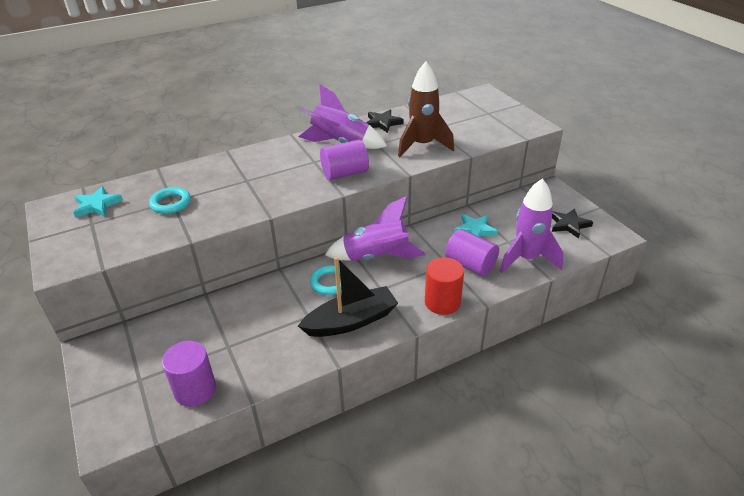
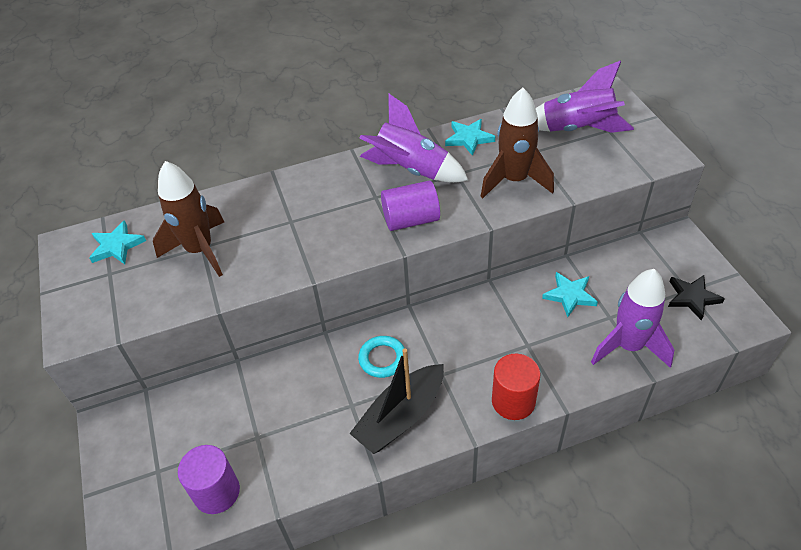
camera: 10 degrees right, 10 degrees up
(171, 203) = (200, 250): turquoise ring -> brown rocket
(351, 321) = (401, 417): black boat -> black boat turned 150 degrees clockwise
(376, 257) = (442, 326): purple rocket -> purple rocket (577, 129)
(383, 123) = (469, 138): black star -> turquoise star
(470, 265) = (556, 349): purple cylinder -> none

